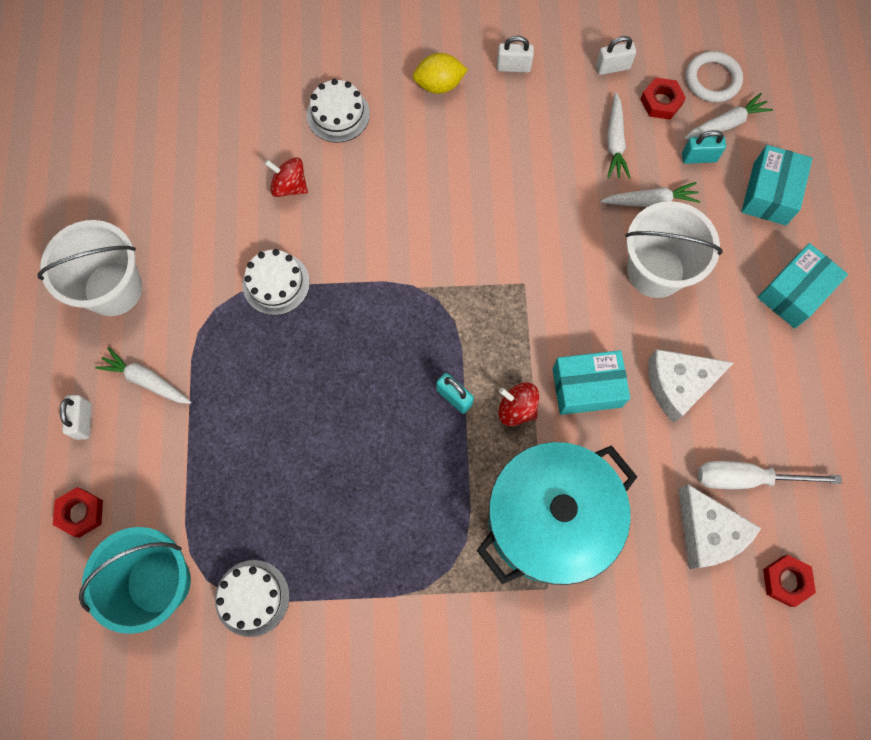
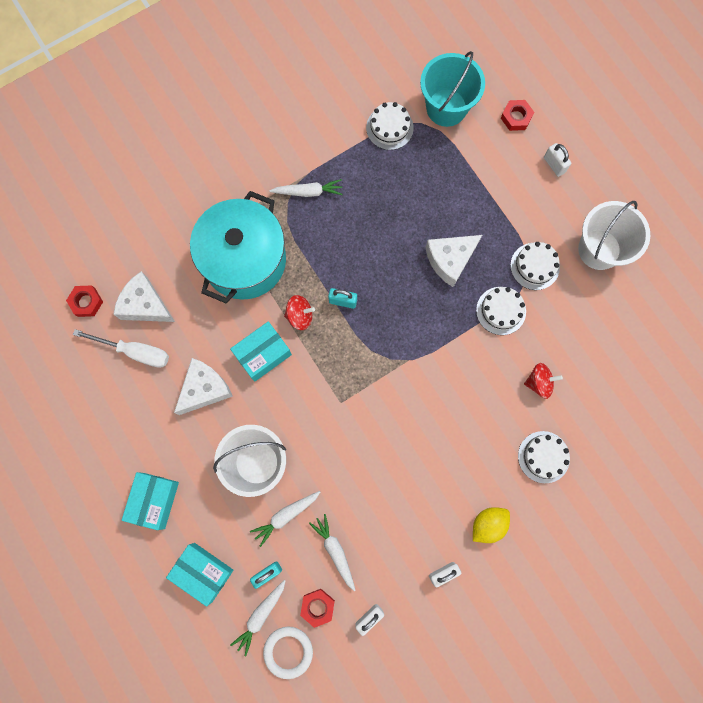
camera: 150 degrees right, 5 degrees up
(146, 380) = (535, 207): white carrot -> white carrot (308, 192)
(200, 311) = (534, 266): none -> white cake
(294, 374) = (450, 260): none -> white cheese
(746, 478) = (135, 352): white screwdriver -> white screwdriver turned 45 degrees clockwise
(769, 193) = (203, 572): turquoise box -> turquoise box turned 45 degrees counterclockwise

